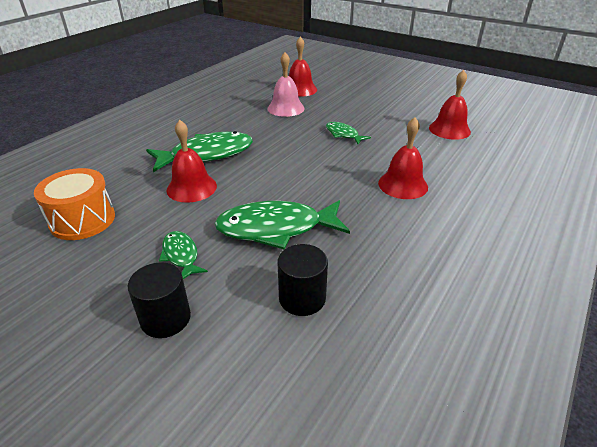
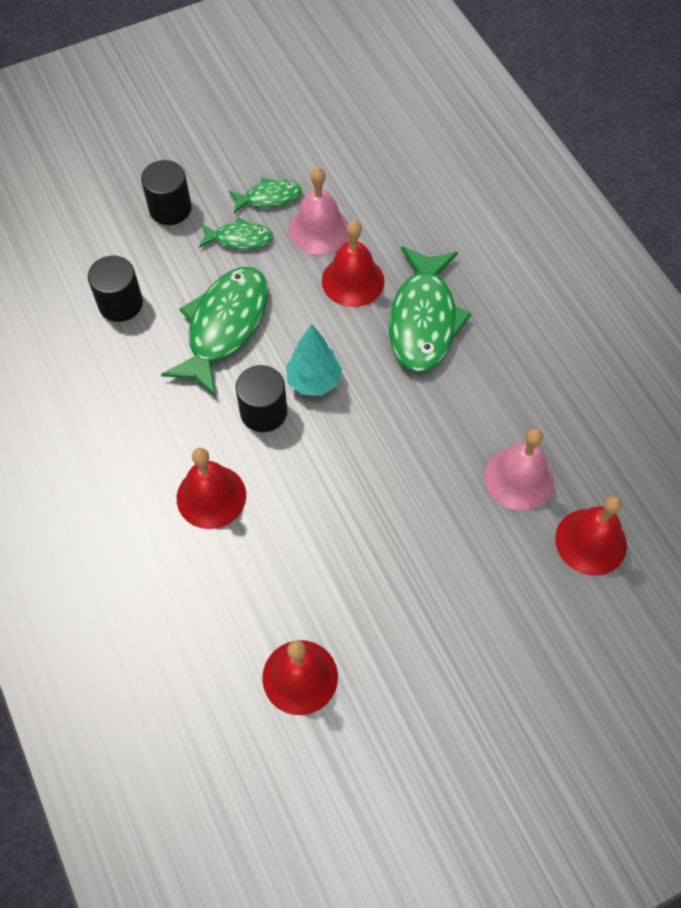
camera: 120 degrees right, 25 degrees up
(82, 220) = (351, 179): orange drum -> none
(149, 217) = (319, 230): none -> pink bell
(286, 177) = (314, 381): none -> turquoise tree
(327, 187) = (263, 412): none -> black cylinder
(343, 134) = (379, 509): green fish -> green fish (269, 197)

